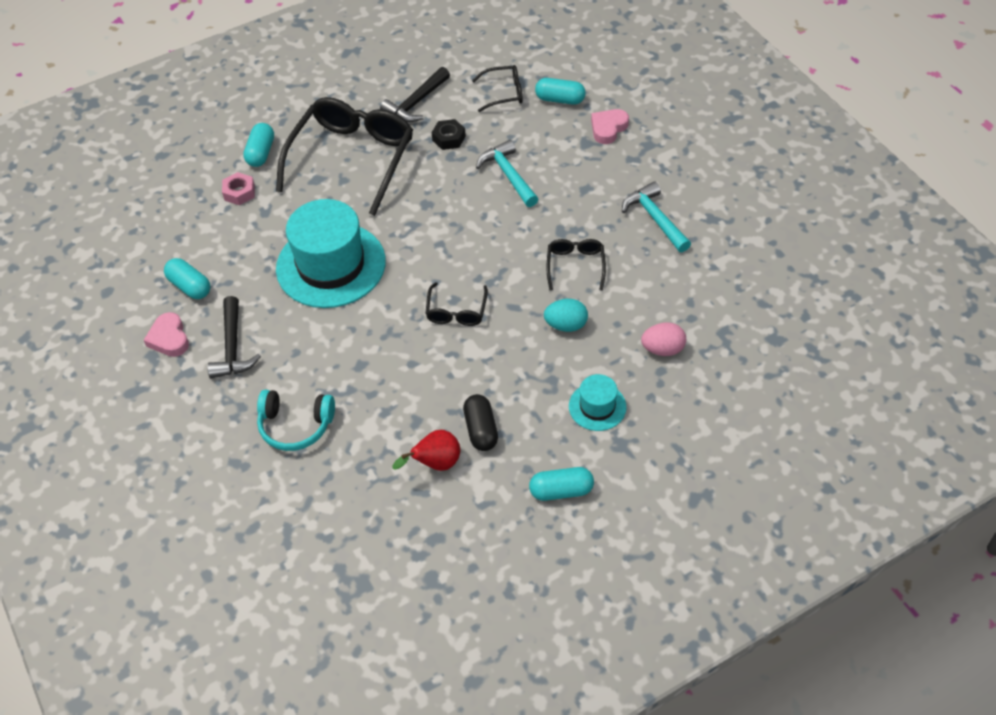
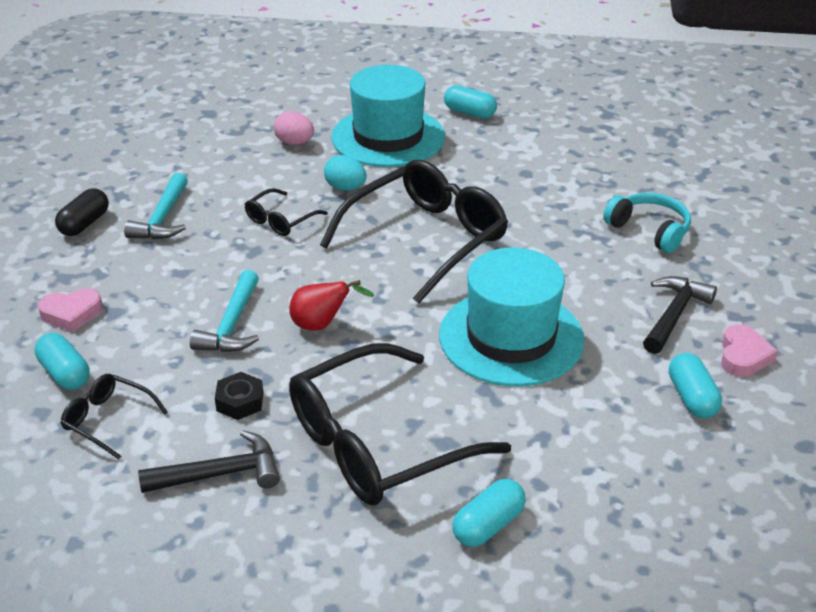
camera: 145 degrees left, 15 degrees down
(239, 192) = (558, 482): pink nut -> none
(435, 463) = (548, 161): red pear -> red pear (322, 325)
(456, 311) = (426, 239): black glasses -> black glasses, size x2.18
(481, 429) = (492, 163): black capsule -> black capsule (85, 224)
(597, 407) = (388, 137): turquoise hat -> turquoise hat, size x2.10

